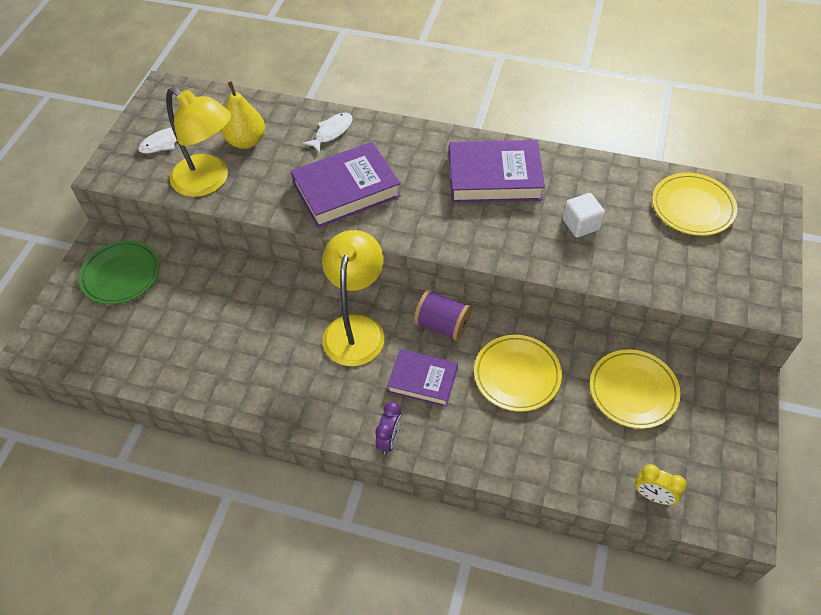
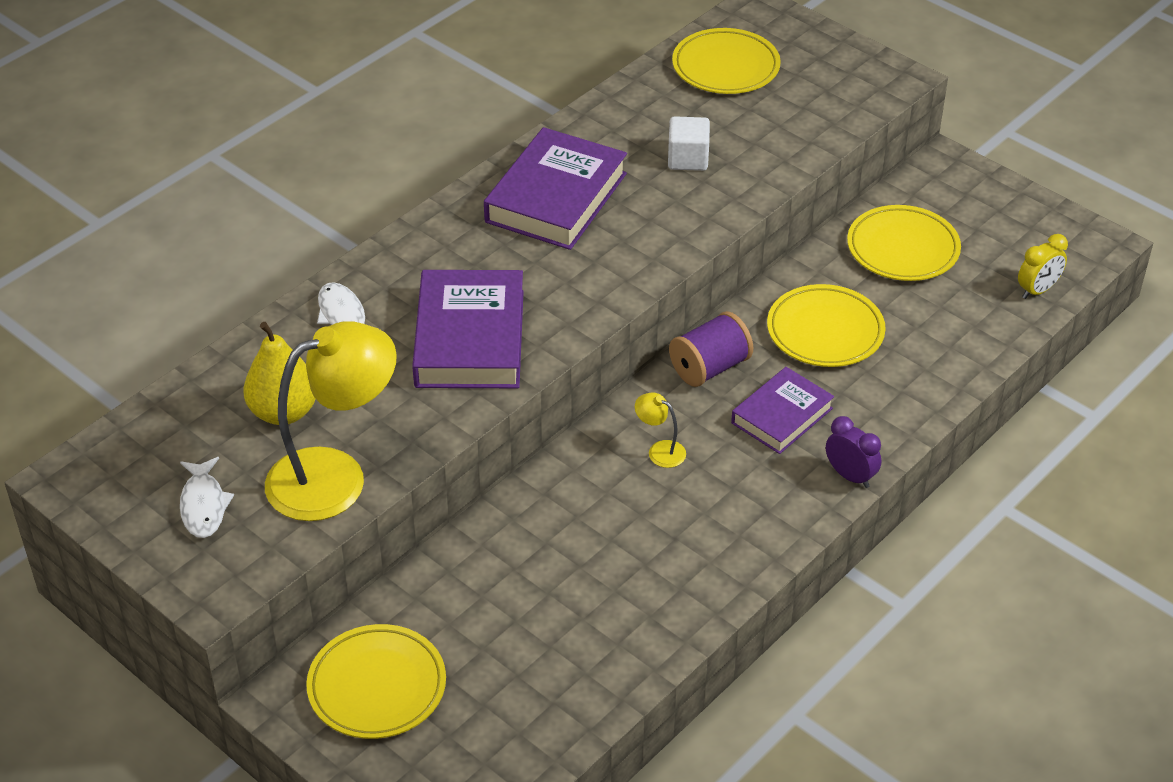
camera: 65 degrees left, 10 degrees down
(121, 275) = (377, 686): green plate -> yellow plate
(356, 328) = (660, 450): yellow lamp -> yellow lamp, size x0.41

